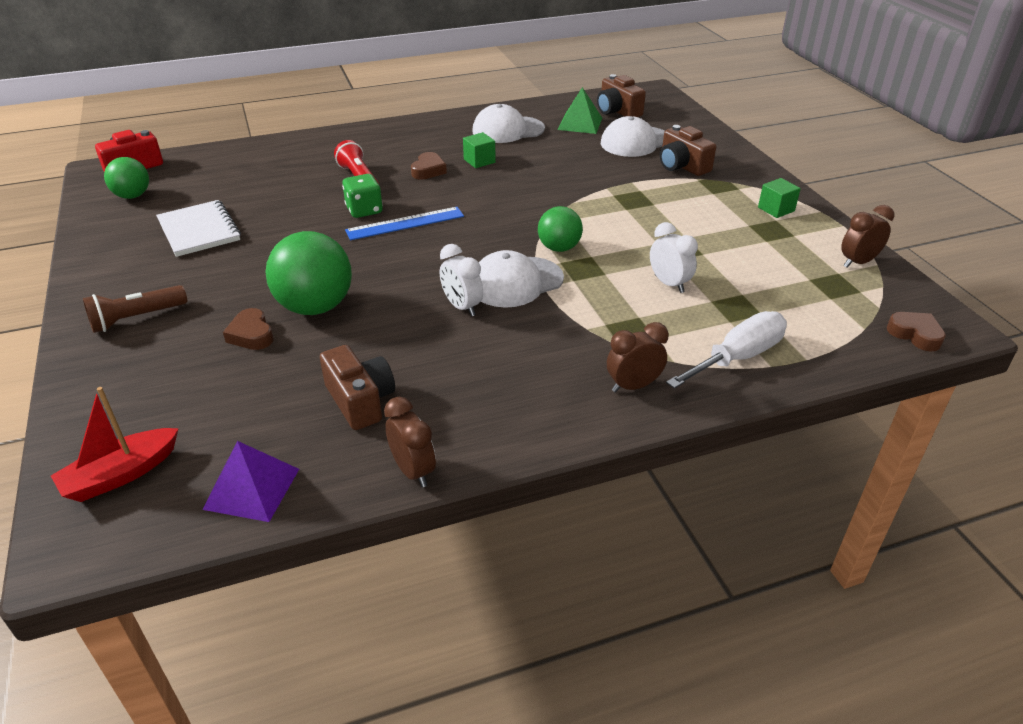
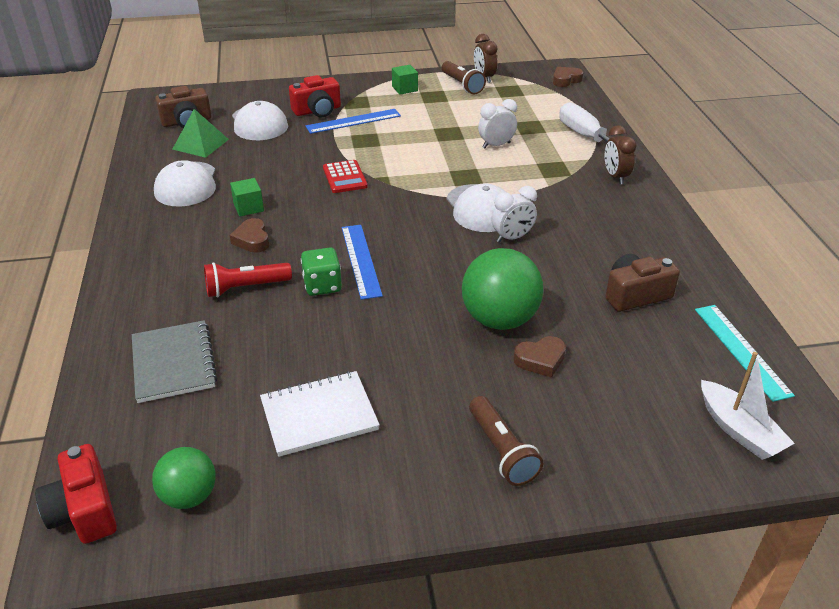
camera: 80 degrees left, 0 degrees up
(121, 474) = (739, 430): red boat -> white boat
(252, 488) = (741, 351): purple pyramid -> turquoise ruler
(266, 167) = (173, 363): none -> grey notebook
(413, 471) = (710, 273): brown clock -> none
(428, 170) = (252, 240): brown heart -> brown heart turned 135 degrees counterclockwise
(550, 198) = (345, 177): none -> red calculator
(559, 248) = (433, 183): green ball -> none
(671, 188) = (353, 121): none -> blue ruler
(682, 166) = (317, 110): brown camera -> red camera
(820, 247) = (462, 85): none -> brown flashlight

